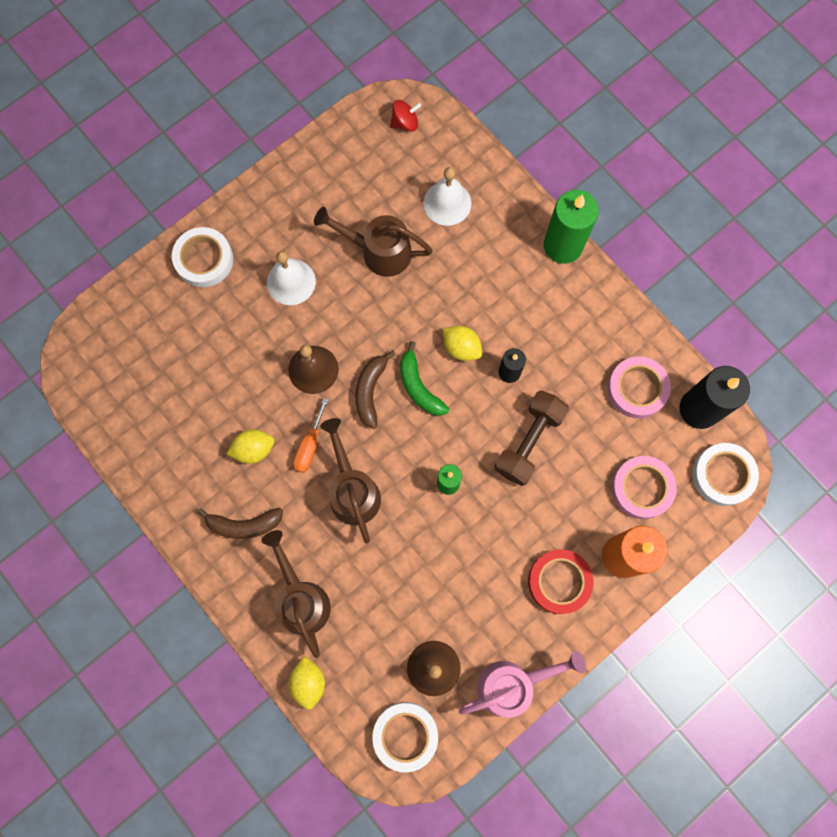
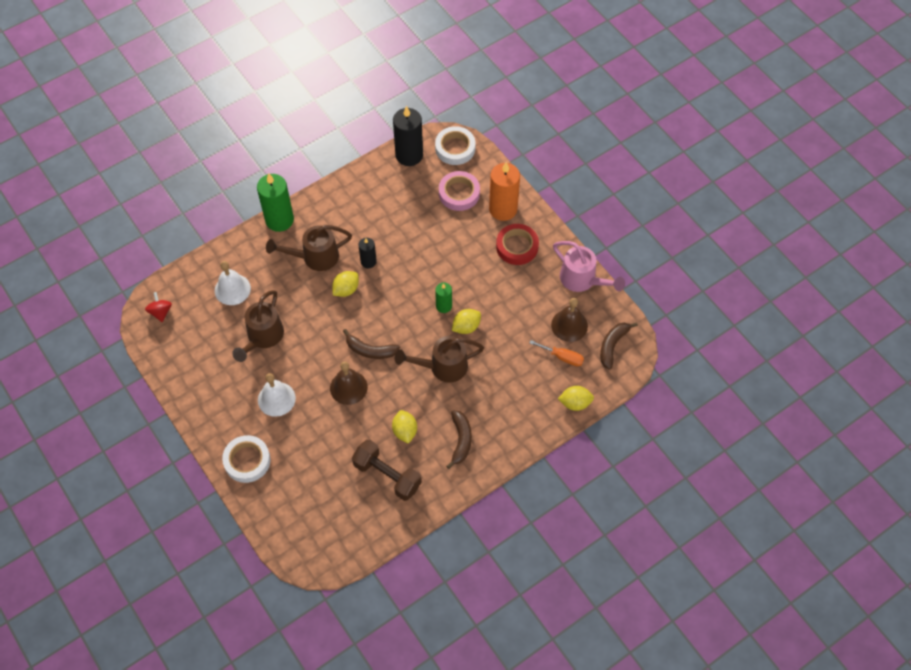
camera: 85 degrees left, 15 degrees down
(301, 599) = (517, 405): brown watering can -> brown watering can (315, 257)
(310, 445) = (406, 393): orange screwdriver -> orange screwdriver (562, 357)
(405, 735) = (612, 345): white tape -> brown banana
(417, 518) = (466, 327): none -> yellow lemon
(419, 386) = (371, 319): green banana -> none
(512, 684) = (582, 280): pink watering can -> pink watering can turned 150 degrees clockwise
(529, 442) = (420, 254): brown dumbbell -> brown dumbbell (387, 475)
(637, 389) = (391, 188): pink tape -> none

